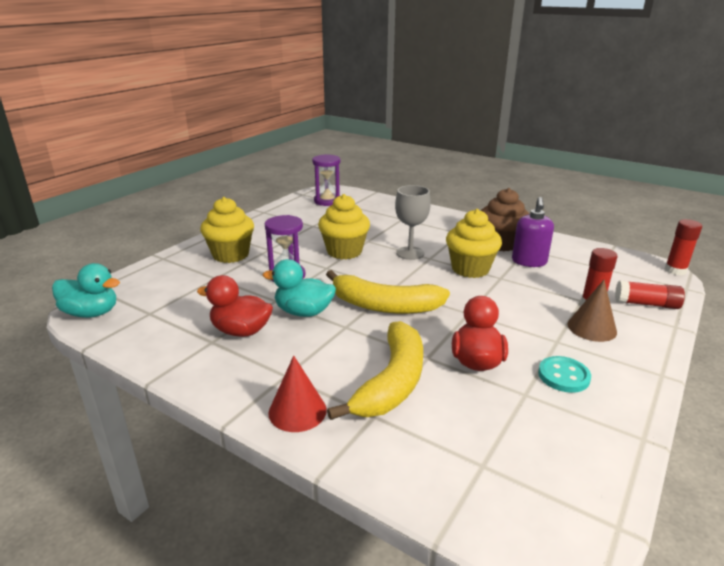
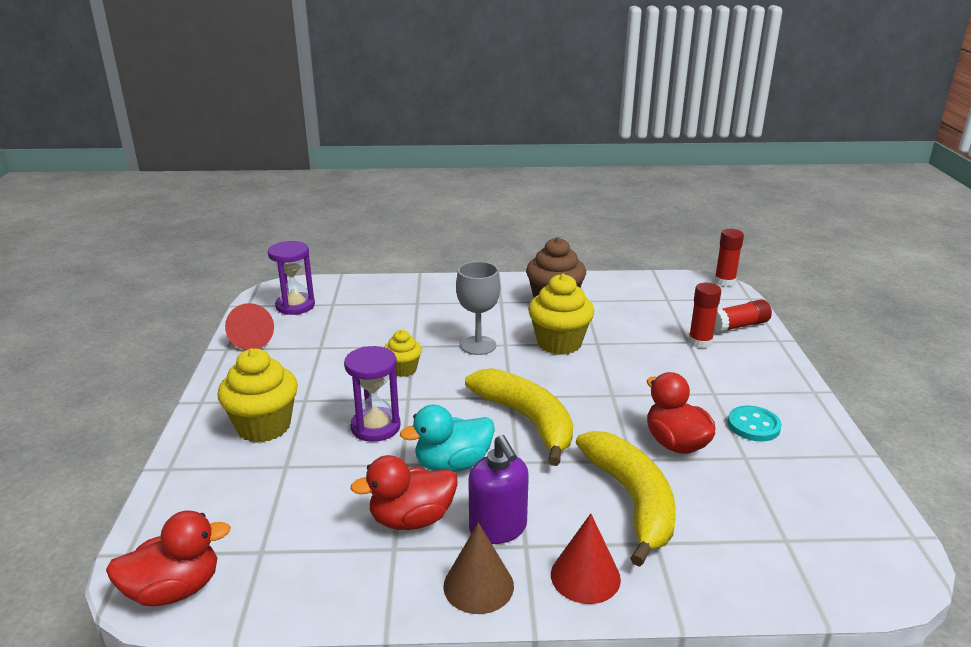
camera: 35 degrees left, 0 degrees up
(91, 313) = (174, 590): turquoise duck -> red duck
(283, 211) = (253, 339): none -> red cone
(344, 251) = (403, 369): yellow cupcake -> yellow cupcake, size x0.56
(384, 306) = (527, 420): yellow banana -> yellow banana turned 105 degrees counterclockwise
(529, 262) = (602, 315): purple soap dispenser -> purple soap dispenser (498, 528)
(591, 328) = (724, 367): brown cone -> brown cone (478, 585)

